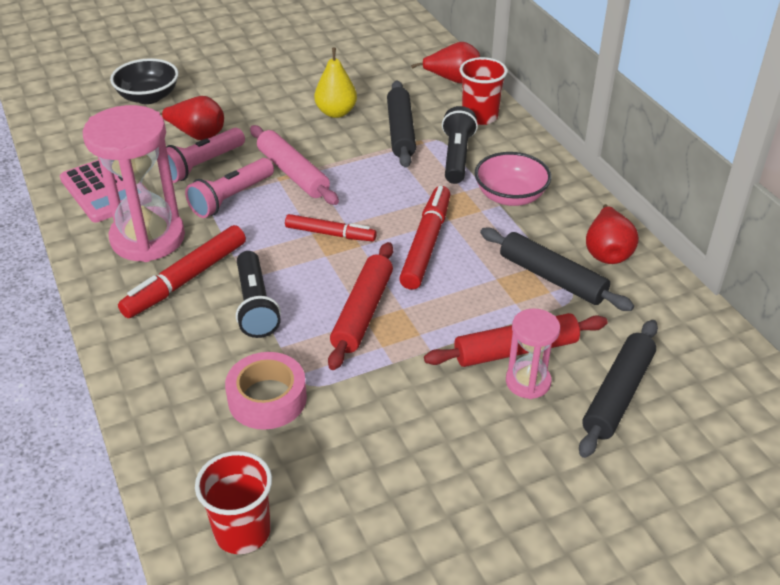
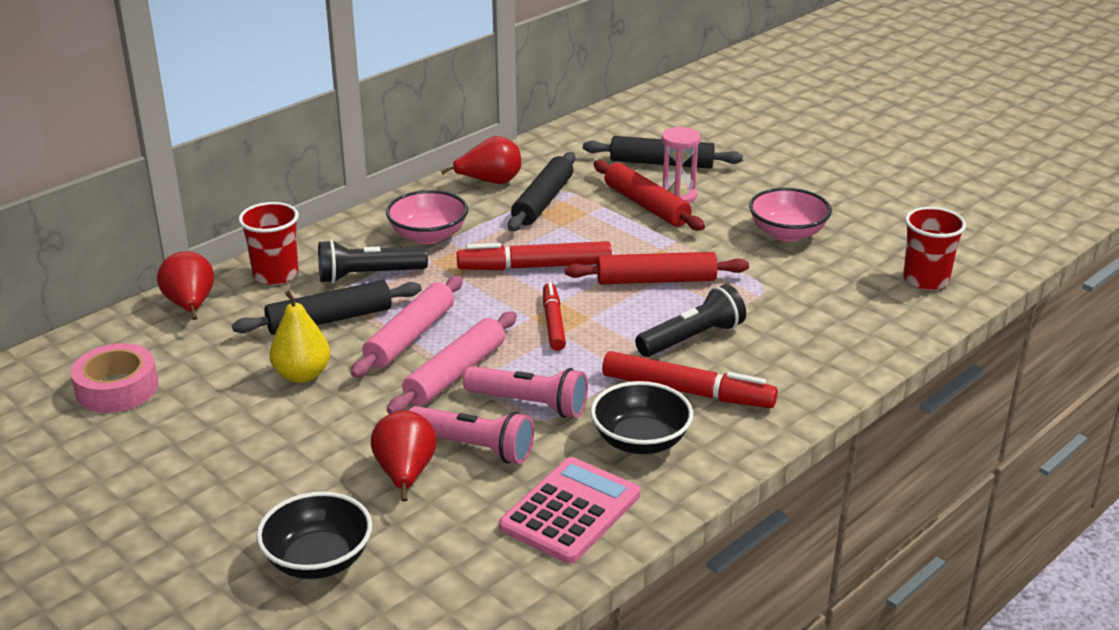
camera: 110 degrees left, 10 degrees down
(148, 238) = (640, 441): pink hourglass -> black bowl
(267, 398) = (797, 302): pink tape -> pink tape (117, 388)
(355, 162) = (410, 336): none -> pink rolling pin
(404, 447) = (787, 233): none -> pink bowl

